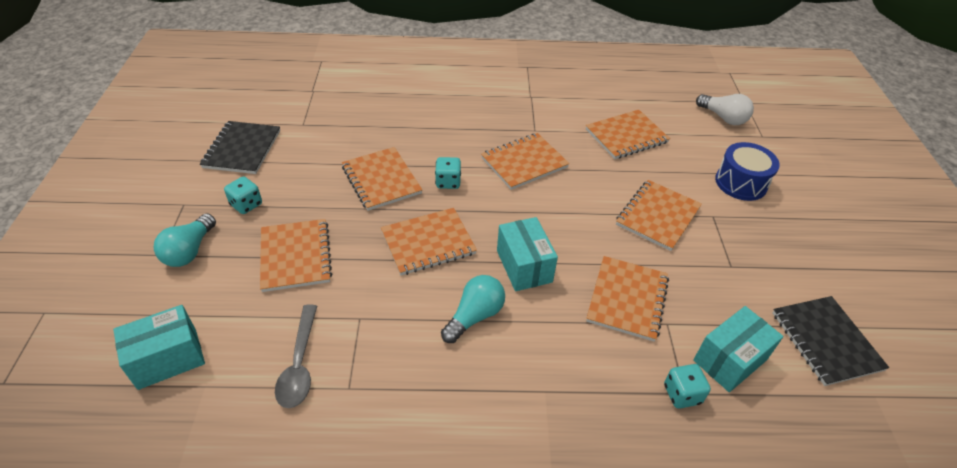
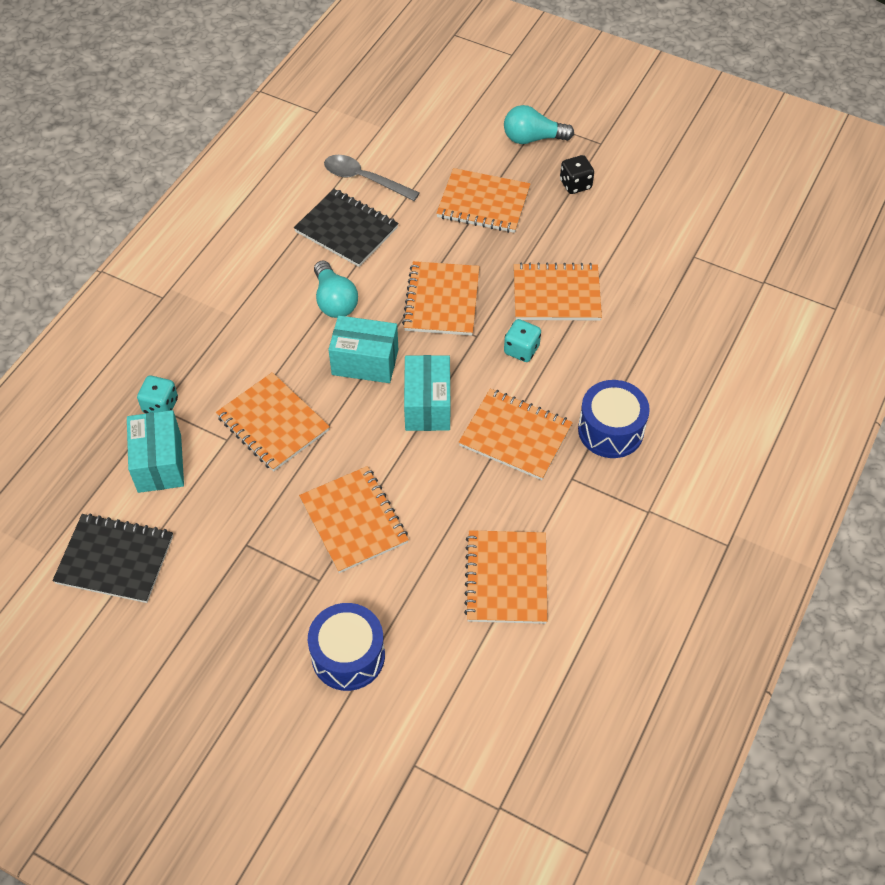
camera: 120 degrees right, 10 degrees up
(167, 358) = (420, 111): turquoise box -> turquoise box (427, 405)
(189, 251) = (532, 138): turquoise light bulb -> turquoise light bulb turned 45 degrees counterclockwise
(242, 149) = (669, 197): black notebook -> black notebook (346, 229)
(246, 204) = (575, 184): turquoise dice -> black dice
(485, 124) = (610, 430): none -> blue drum
(524, 163) = (515, 436): orange notebook -> orange notebook turned 60 degrees counterclockwise
(723, 118) = (480, 741): white light bulb -> none

